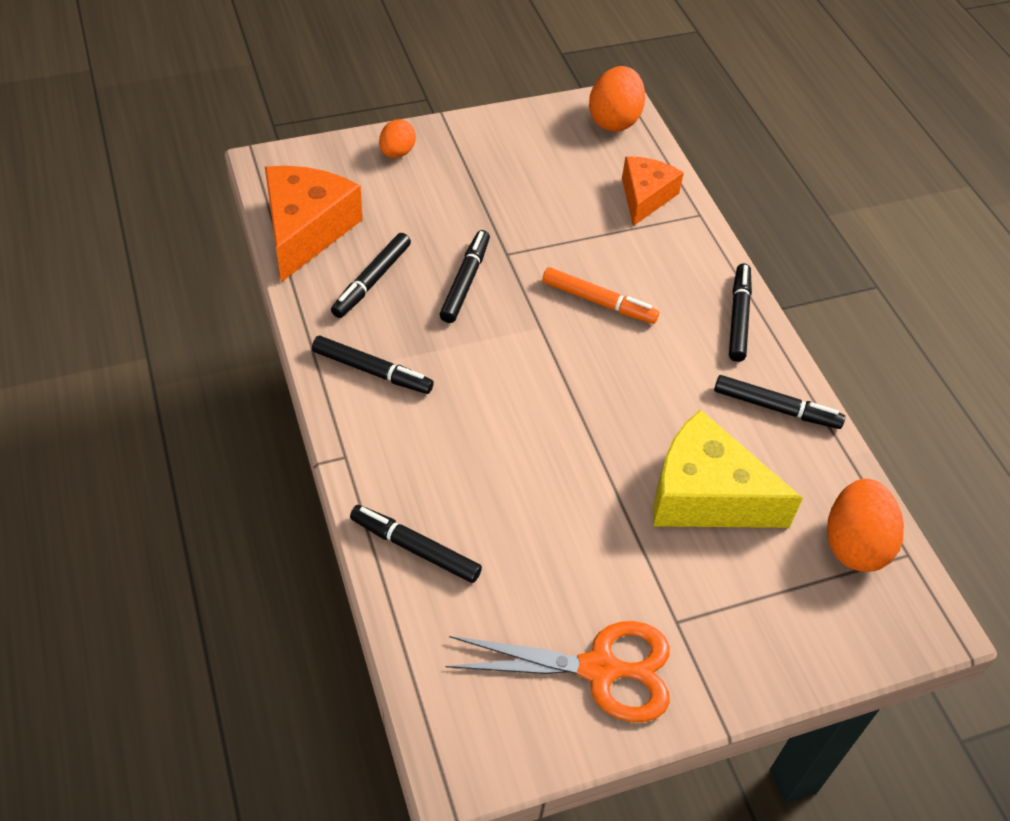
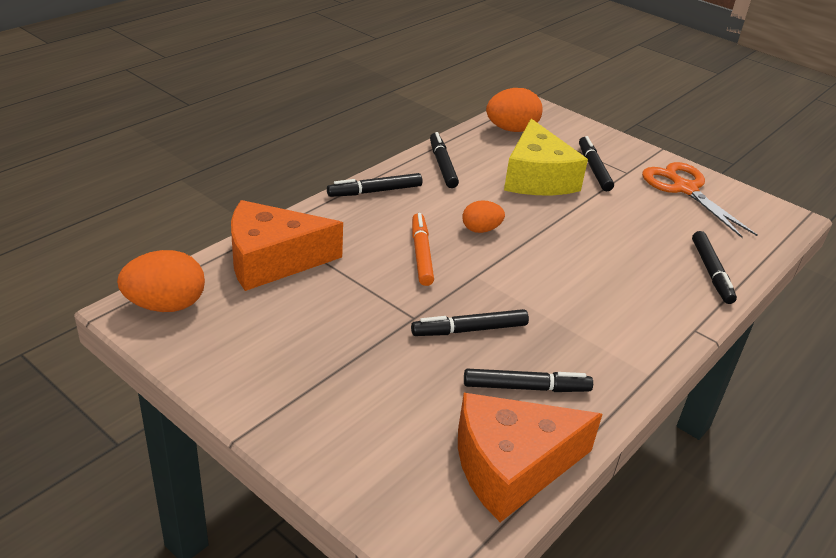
camera: 120 degrees left, 15 degrees down
(372, 371) = (613, 346): black marker -> black marker (594, 169)
(397, 153) = (334, 447): orange egg -> orange egg (481, 229)
(645, 197) = (272, 260): orange cheese -> orange cheese, size x1.57

